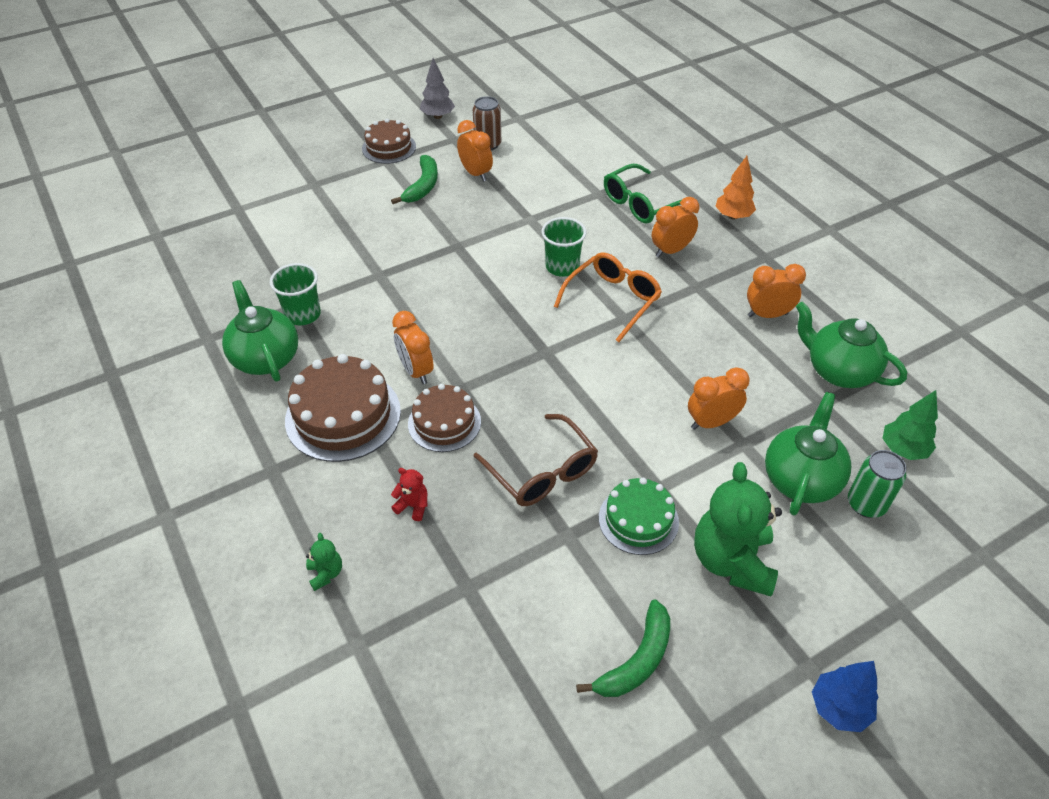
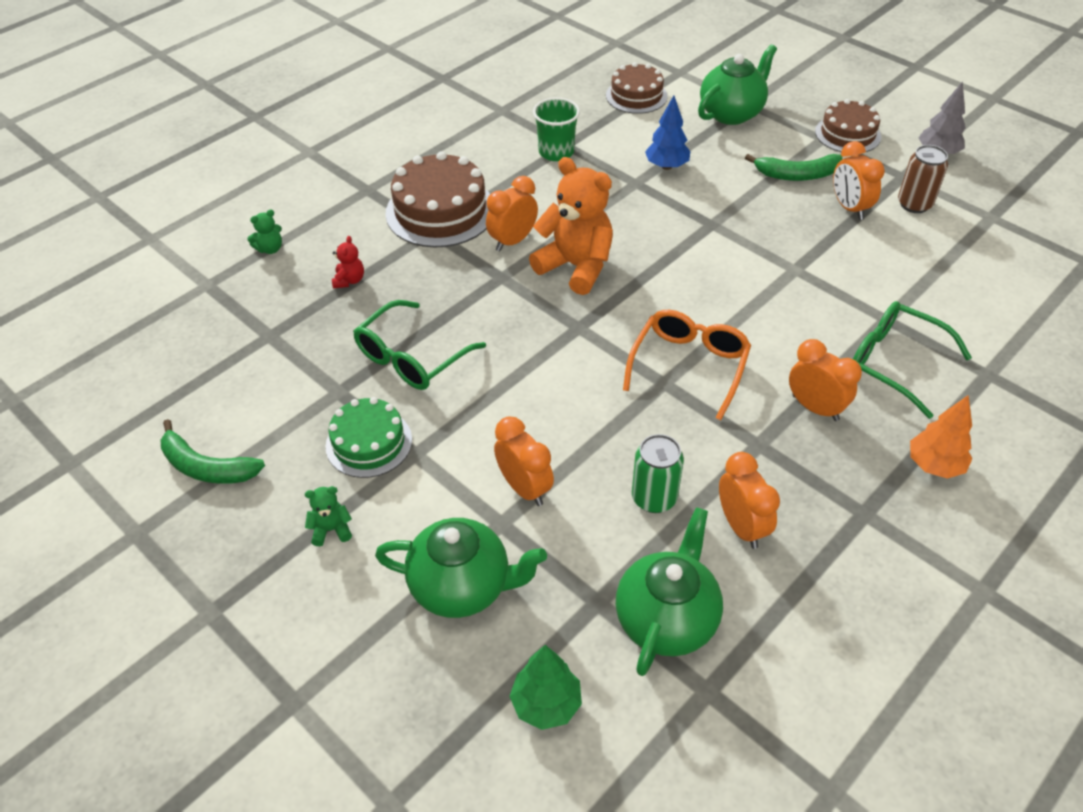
camera: 75 degrees right, 0 degrees up
(265, 358) = (492, 148): green teapot -> green teapot (731, 113)
(444, 422) = (453, 276): brown cake -> brown cake (636, 96)
(470, 337) = (576, 266): none -> orange teddy bear
(476, 174) = (849, 208): orange clock -> orange clock turned 120 degrees clockwise
(541, 471) = (412, 357): brown glasses -> green glasses
(562, 267) = (725, 313): green cup -> none
(612, 301) = (688, 367): orange glasses -> orange glasses turned 90 degrees counterclockwise
(731, 561) = (331, 529): green teddy bear -> green teddy bear, size x0.43
(839, 708) = (165, 643): blue tree -> blue tree (666, 166)
(866, 504) = (441, 660): green can -> green can (654, 498)

